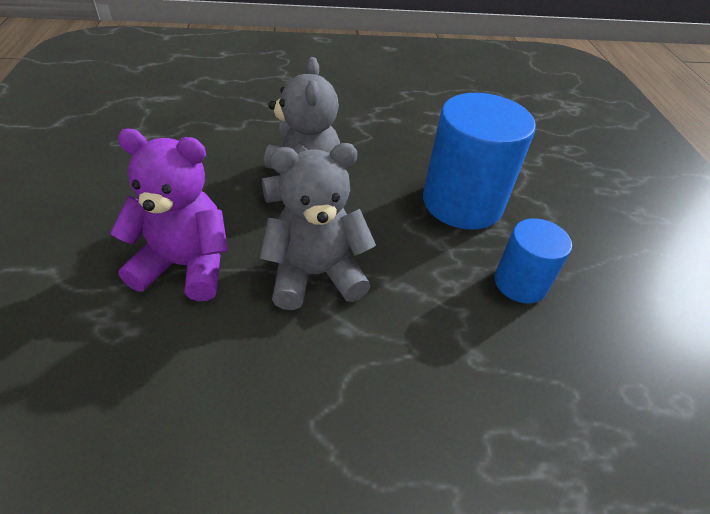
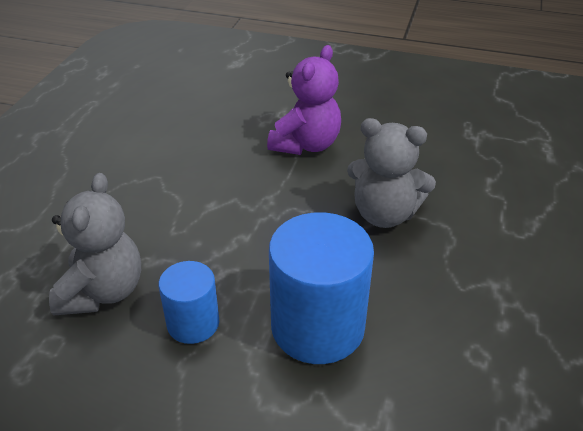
camera: 115 degrees right, 5 degrees down
(315, 275) = (268, 200): grey teddy bear -> grey teddy bear (103, 292)

